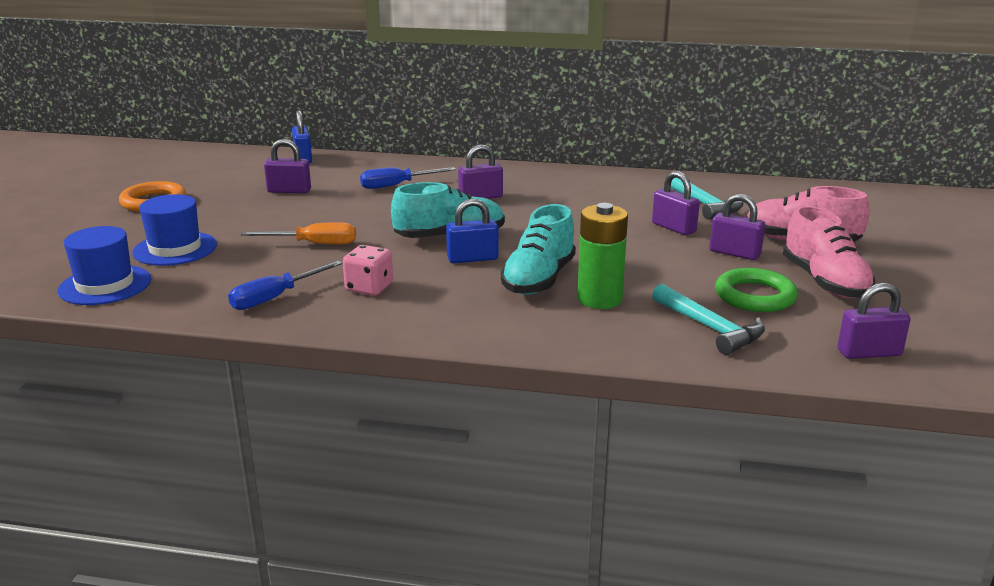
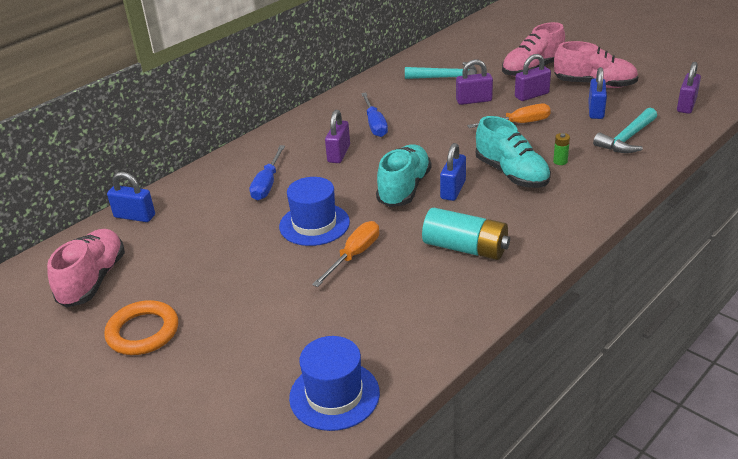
camera: 55 degrees left, 10 degrees up
(175, 249) = (287, 337): blue hat -> blue hat (314, 224)
(208, 170) = (93, 280): none -> pink shoe
(275, 297) = (446, 298): blue screwdriver -> blue screwdriver (375, 124)
(289, 191) = (212, 242): purple padlock -> none
(369, 288) = (465, 248): pink dice -> turquoise battery
(599, 299) = (560, 161): green battery -> green battery, size x0.43
(655, 260) = (518, 124): none -> orange screwdriver
(710, 328) = (627, 139): turquoise hammer -> turquoise hammer turned 135 degrees clockwise
(755, 296) = (596, 111): green ring -> blue padlock

